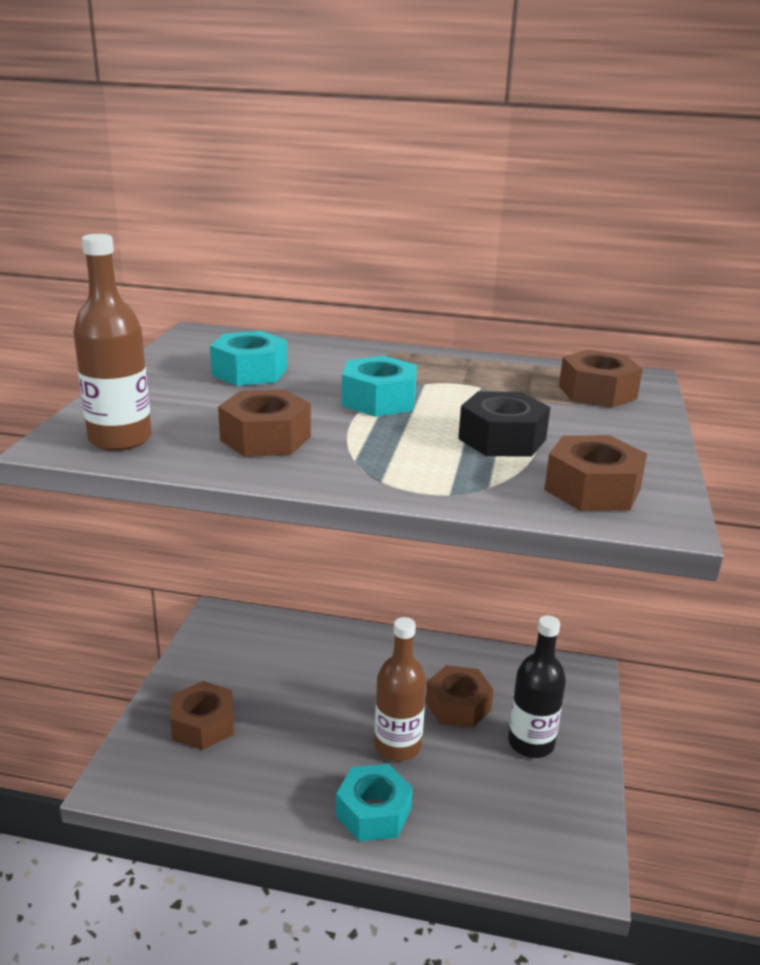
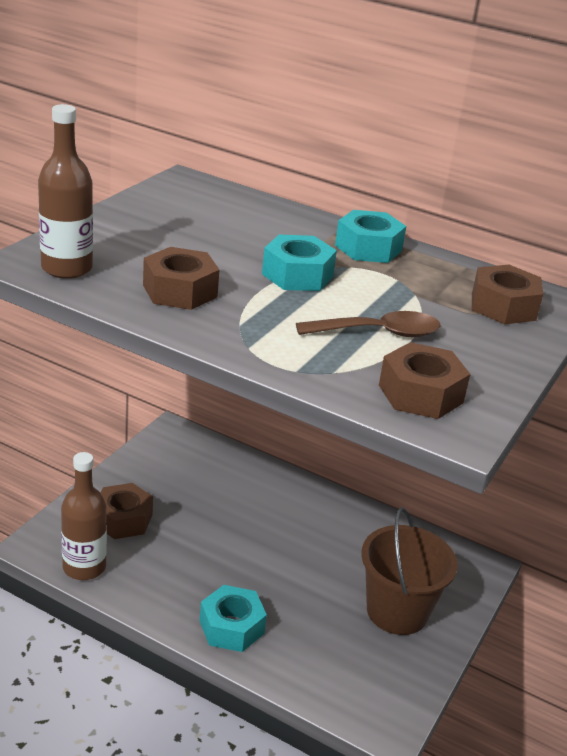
camera: 15 degrees right, 5 degrees up
(250, 372) = (205, 226): turquoise nut -> turquoise nut (368, 248)
(397, 746) = (277, 581): brown bottle -> brown bottle (84, 567)
(458, 706) = (347, 562): brown nut -> none
(502, 439) = (378, 333): black nut -> brown spoon
(531, 743) = (397, 611): black bottle -> brown bucket

